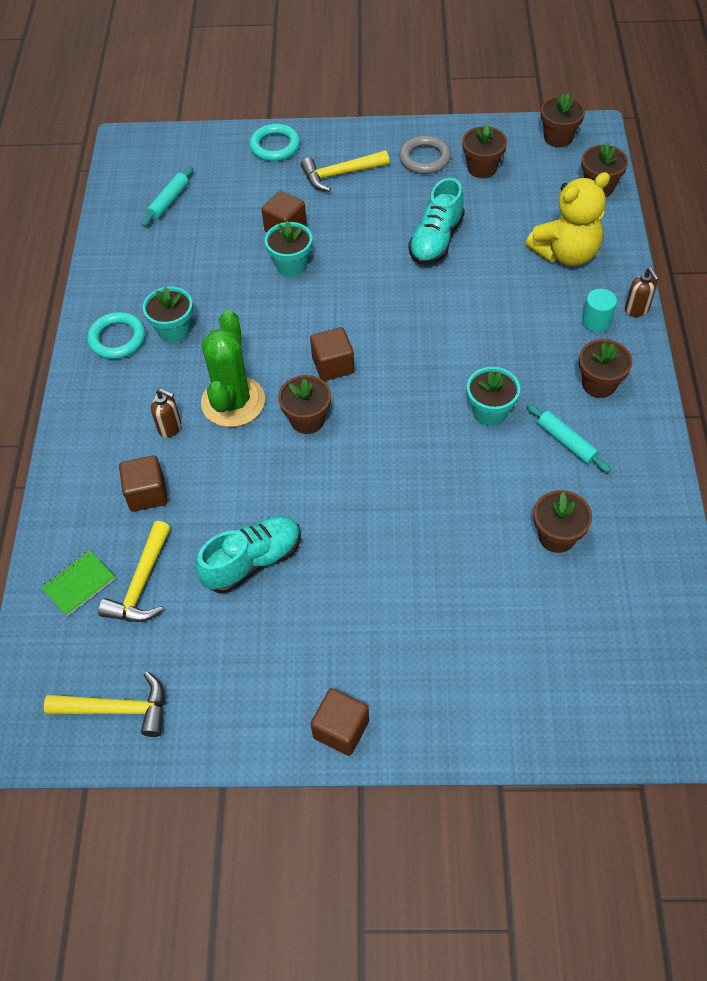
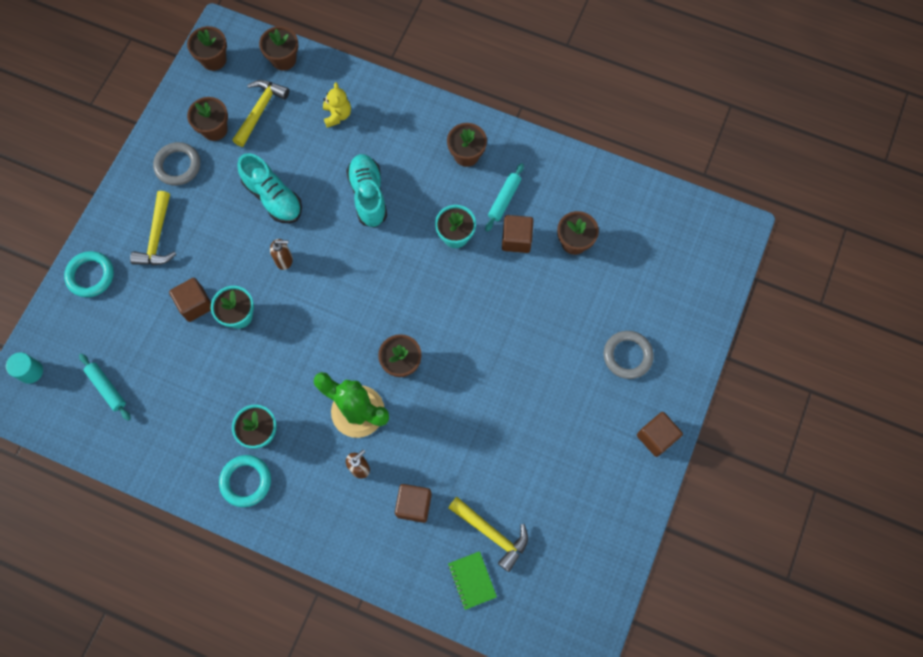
camera: 70 degrees left, 15 degrees up
(117, 709) = (585, 581): yellow hammer -> yellow hammer (260, 110)
(253, 561) = (507, 448): turquoise shoe -> turquoise shoe (368, 195)
(333, 365) = (359, 325): brown cube -> brown cube (516, 239)
(436, 654) = (627, 356): none -> grey ring
(566, 254) = (337, 115): yellow teddy bear -> yellow teddy bear, size x0.54
(566, 442) = (504, 199): turquoise rolling pin -> turquoise rolling pin turned 45 degrees counterclockwise
(596, 321) = (411, 128): turquoise cylinder -> turquoise cylinder (31, 371)
(637, 310) = (414, 97): brown soap dispenser -> brown soap dispenser (284, 260)

